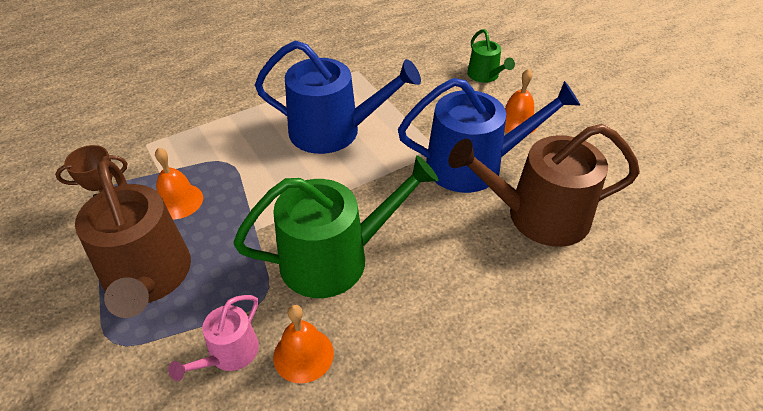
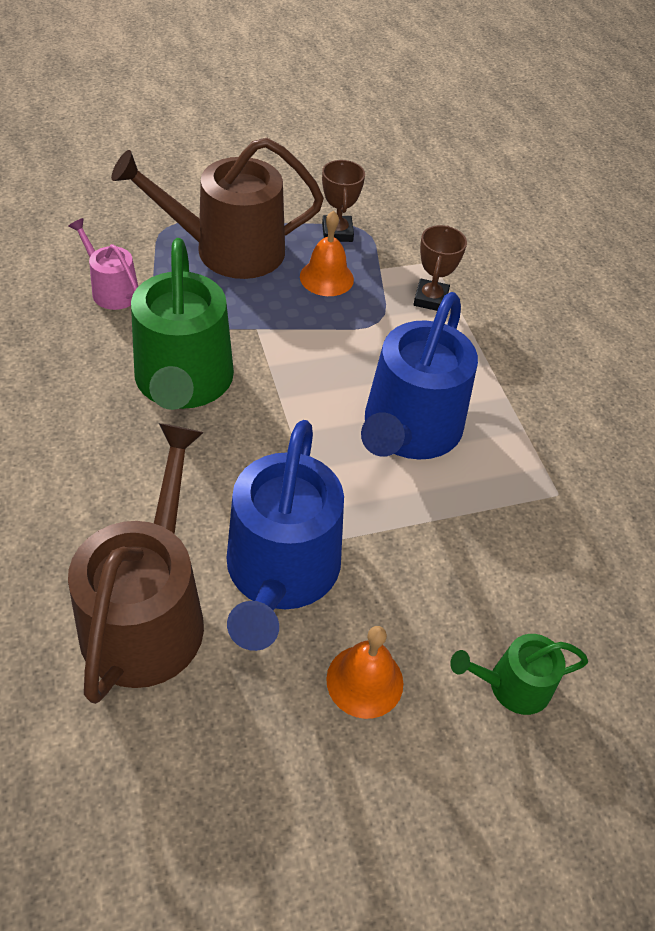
camera: 100 degrees right, 5 degrees up
(193, 139) = (430, 299): none -> brown trophy
(303, 355) = (80, 336): orange bell -> none

